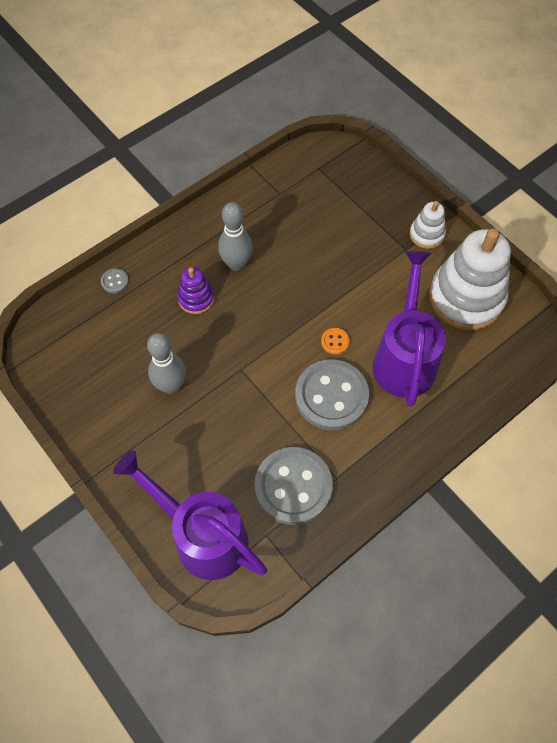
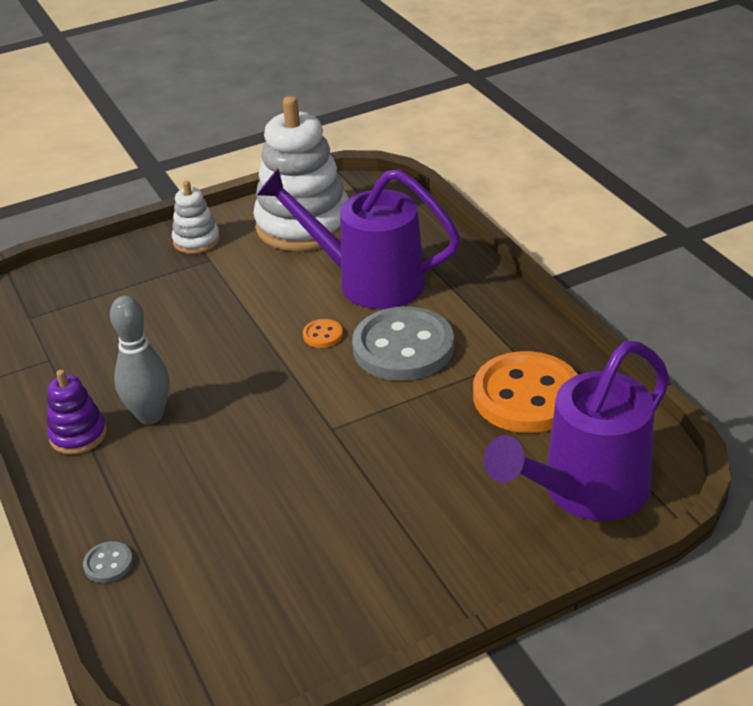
camera: 75 degrees left, 25 degrees down
(171, 385) = (334, 506): grey bowling pin -> none
(196, 298) = (190, 465): purple stacking toy -> purple stacking toy (78, 435)
(293, 487) = (526, 396): grey button -> orange button

